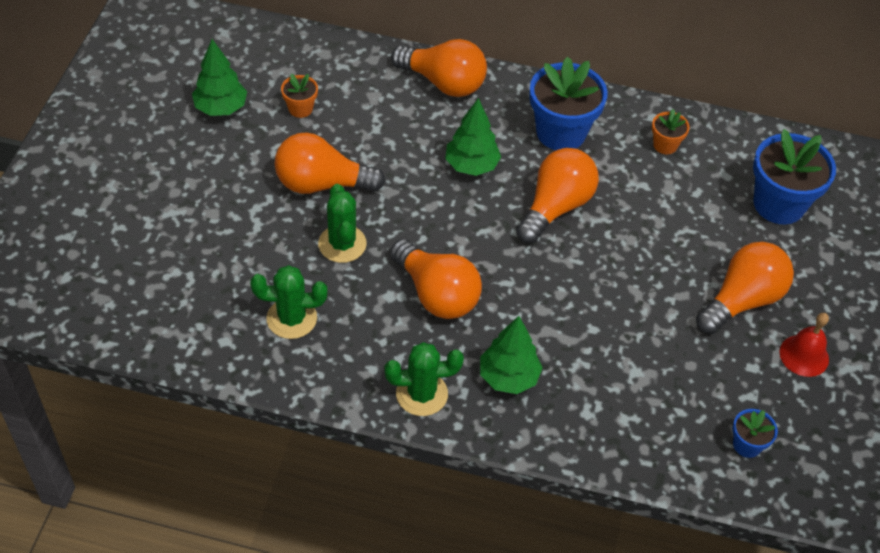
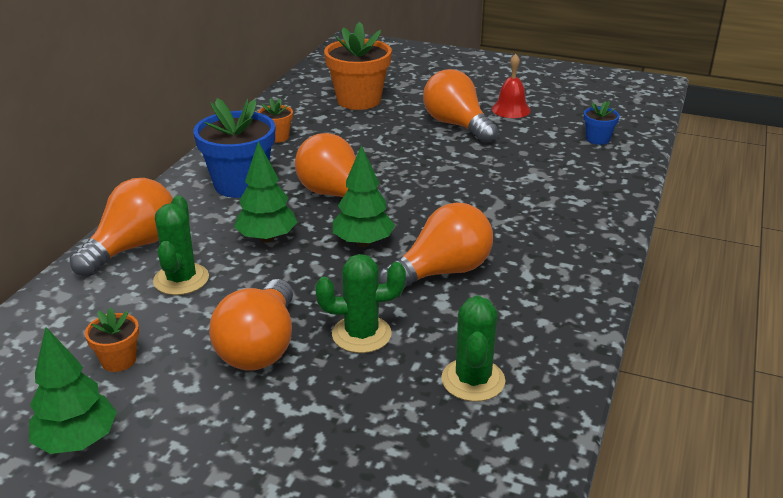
camera: 80 degrees left, 20 degrees down
(421, 394) = (571, 290): green cactus -> green cactus (181, 279)
(508, 377) = (545, 238): green tree -> green tree (363, 243)
(779, 204) = (358, 100): blue flower pot -> orange flower pot

